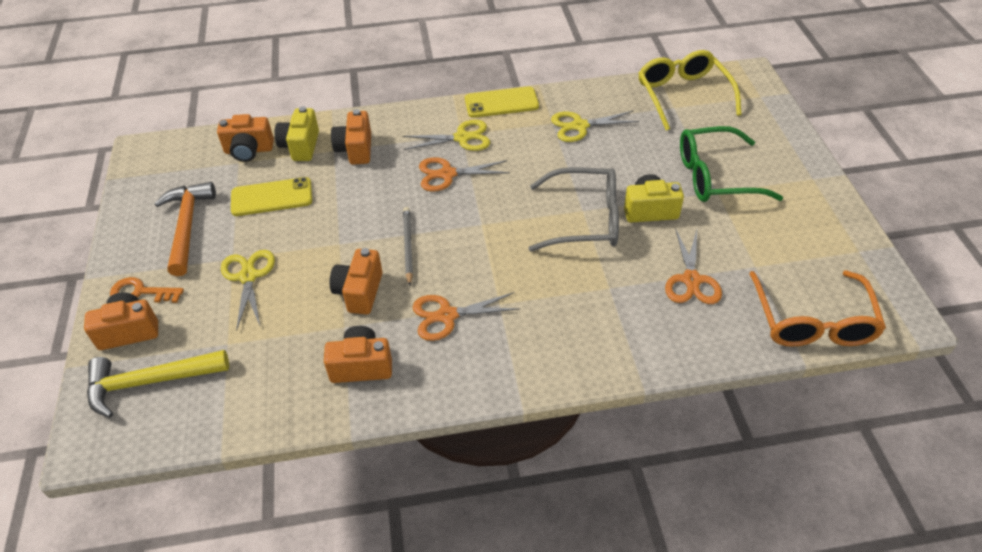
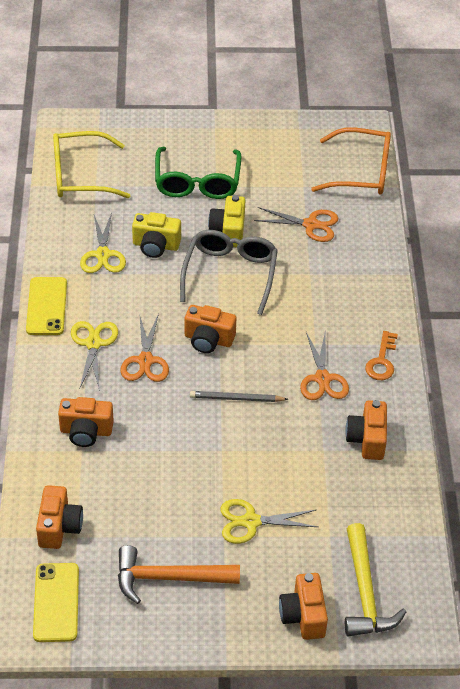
camera: 85 degrees left, 0 degrees up
(141, 292) = (255, 611): orange key -> orange key (382, 361)
(272, 197) = (142, 504): yellow phone -> yellow phone (56, 602)
(301, 146) = (66, 479): yellow camera -> yellow camera (156, 245)
(359, 292) = (285, 437): orange camera -> orange camera (208, 340)

